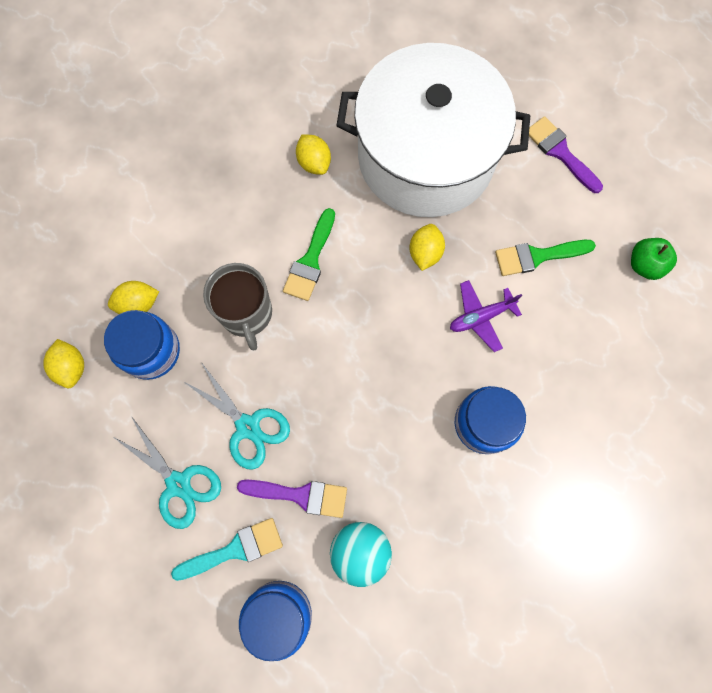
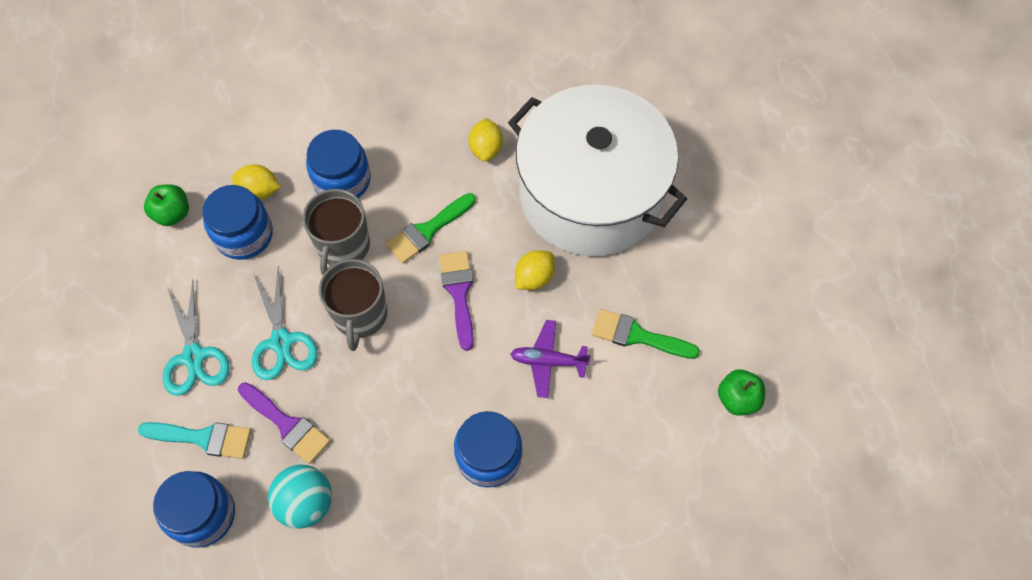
camera: 30 degrees right, 10 degrees down
(72, 367) = (172, 213): yellow lemon -> green apple
(207, 256) = (342, 180): none -> blue jar
(300, 365) = (360, 315): none -> grey mug
(560, 152) = (722, 254): purple brush -> purple brush (459, 293)

